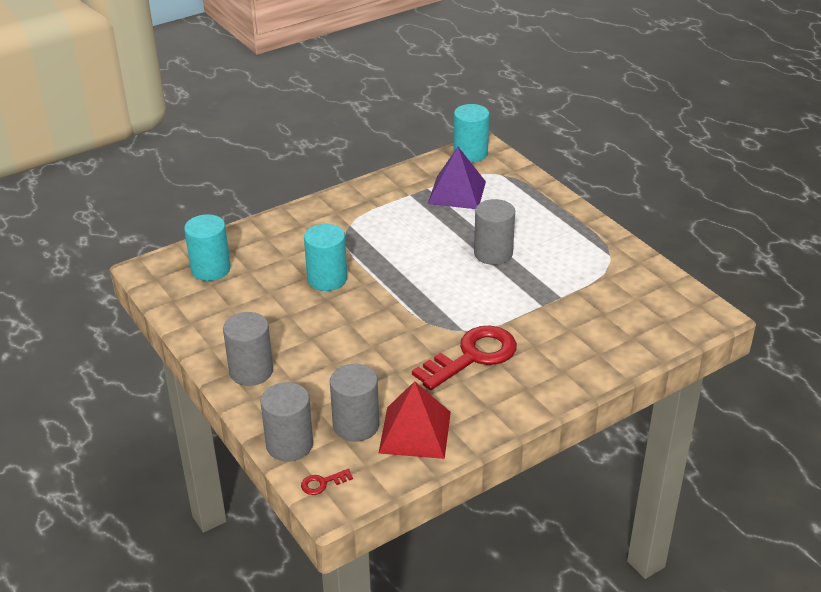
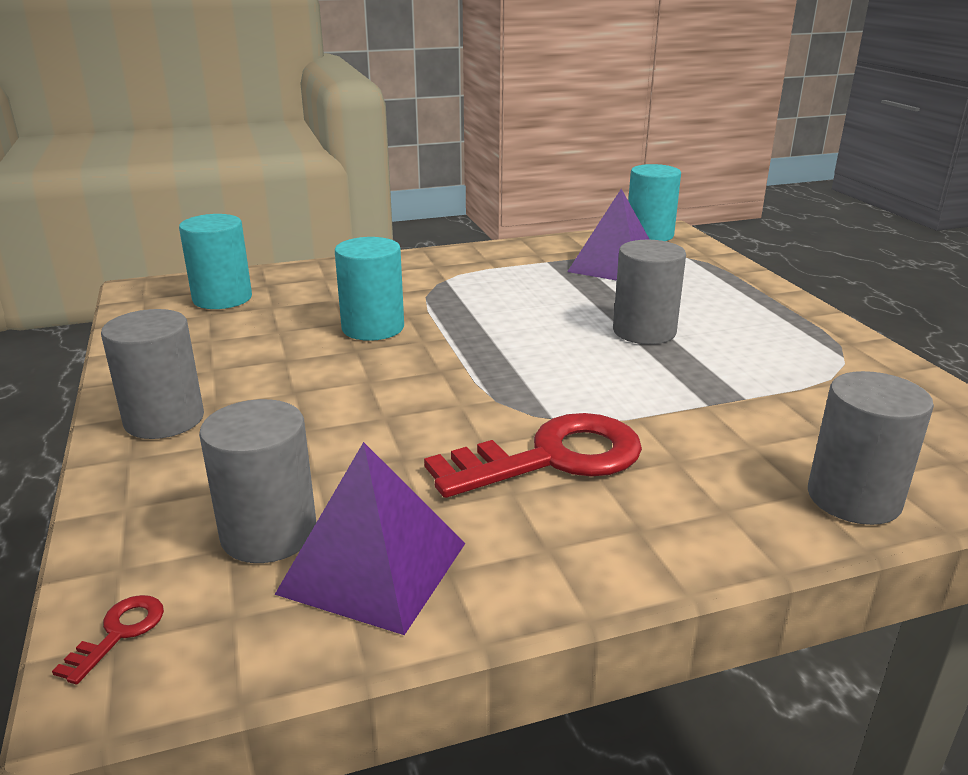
camera: 15 degrees right, 10 degrees down
(289, 444) = (122, 544): grey cylinder -> grey cylinder (853, 498)
(322, 483) = (119, 633): red key -> red key turned 120 degrees clockwise
(415, 432) = (373, 568): red pyramid -> purple pyramid

